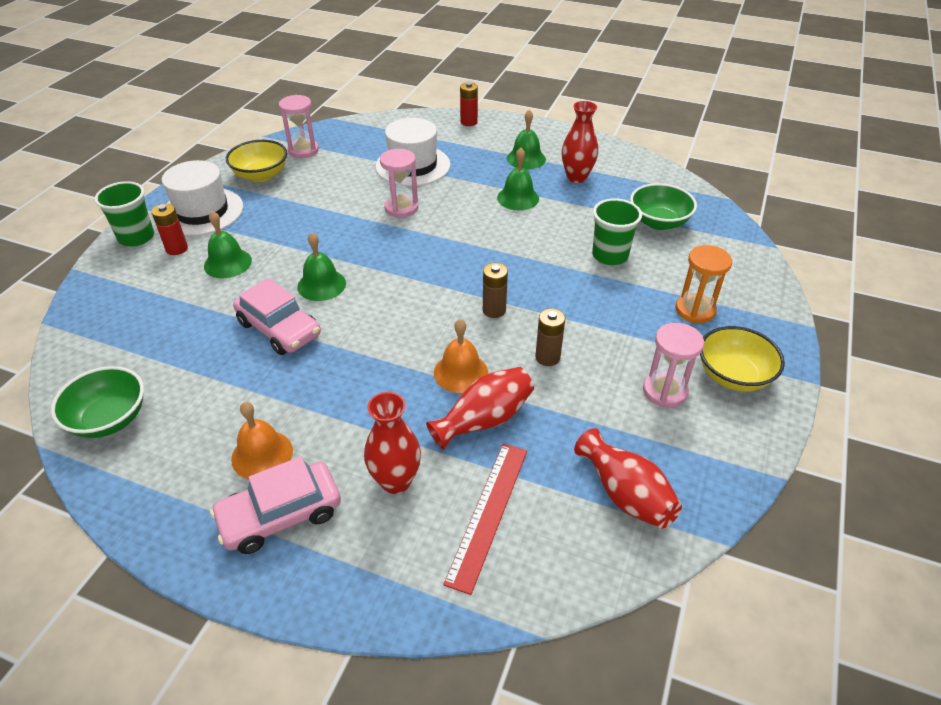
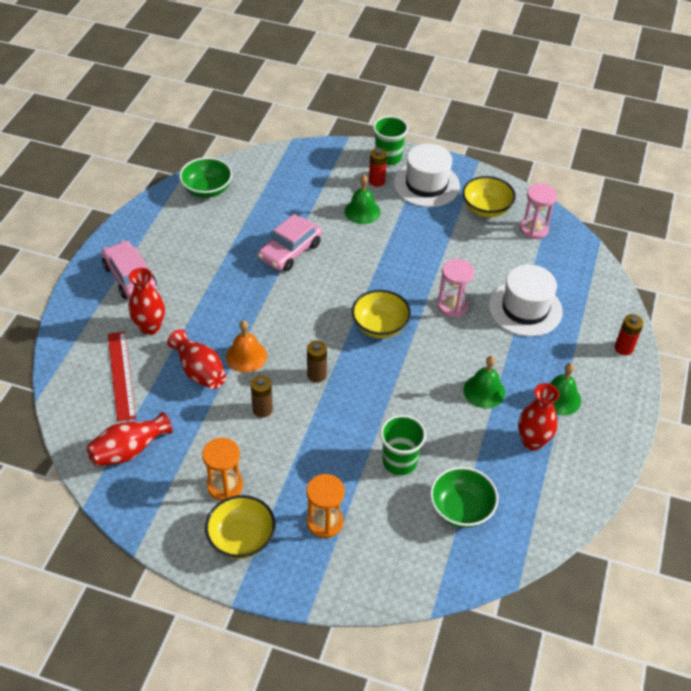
camera: 85 degrees right, 5 degrees up
(262, 454) = (175, 262): orange bell -> none
(321, 285) = (341, 267): green bell -> none
(424, 259) = (380, 326): none -> yellow bowl
(488, 513) = (121, 375): red ruler -> red ruler turned 60 degrees clockwise
(665, 391) = (225, 486): pink hourglass -> orange hourglass

